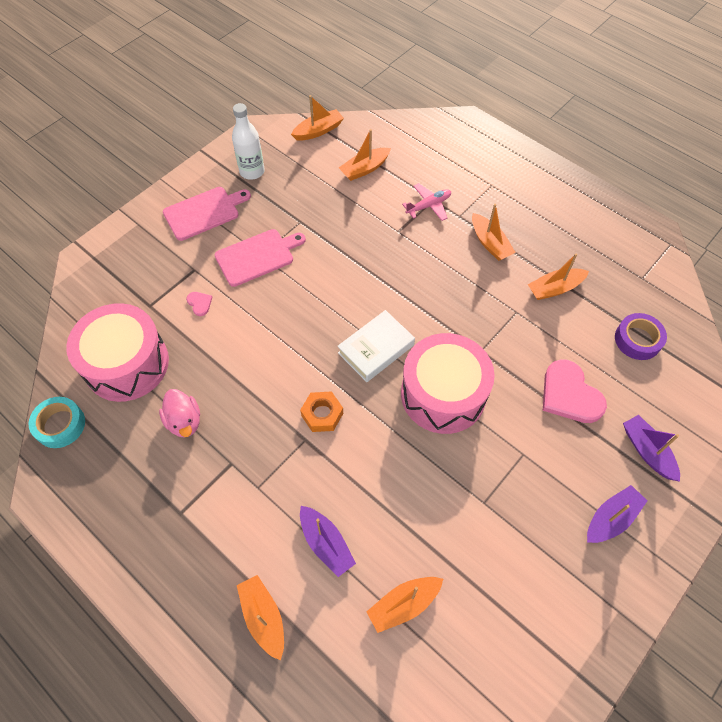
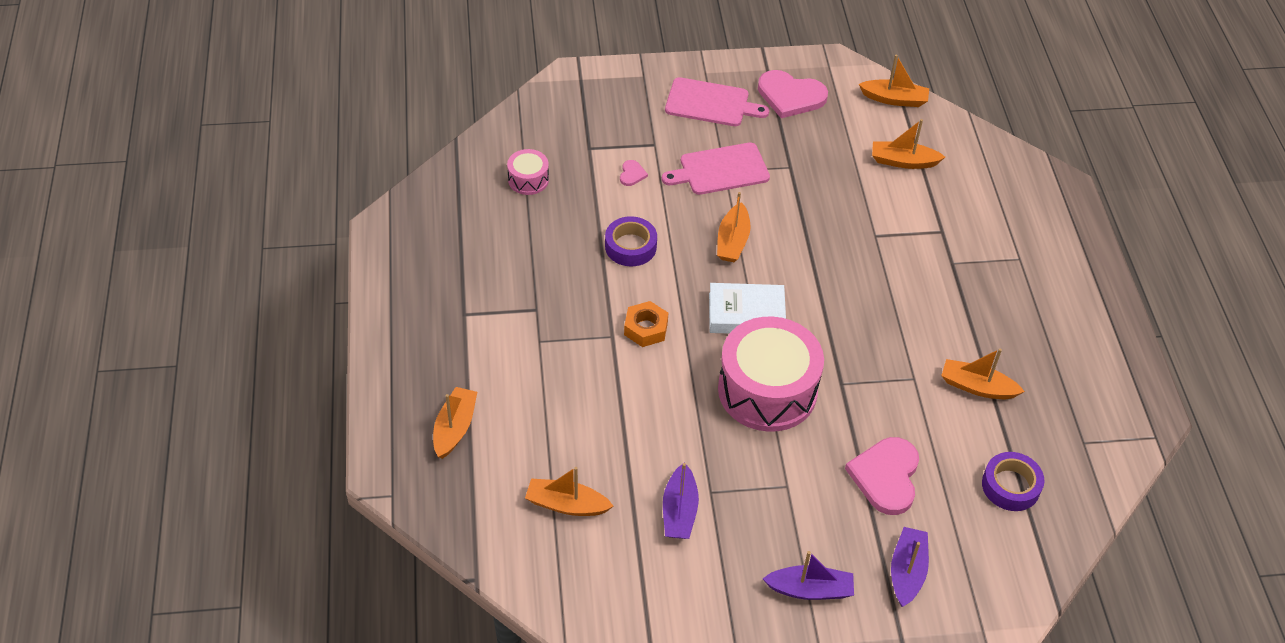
camera: 40 degrees right, 10 degrees down
(60, 425) = (437, 189): turquoise tape -> none
(127, 364) = (528, 180): pink drum -> pink drum, size x0.46
(184, 421) = (531, 253): pink duck -> none
(251, 359) = (630, 246): none -> purple tape
(252, 171) = (790, 96): white bottle -> pink heart
(257, 256) = (720, 170): pink cutting board -> pink cutting board turned 150 degrees clockwise
(326, 543) = (551, 418): purple boat -> purple boat (679, 511)
(428, 206) = (931, 234): pink plane -> none
(490, 243) = (956, 306): orange boat -> orange boat (732, 241)

